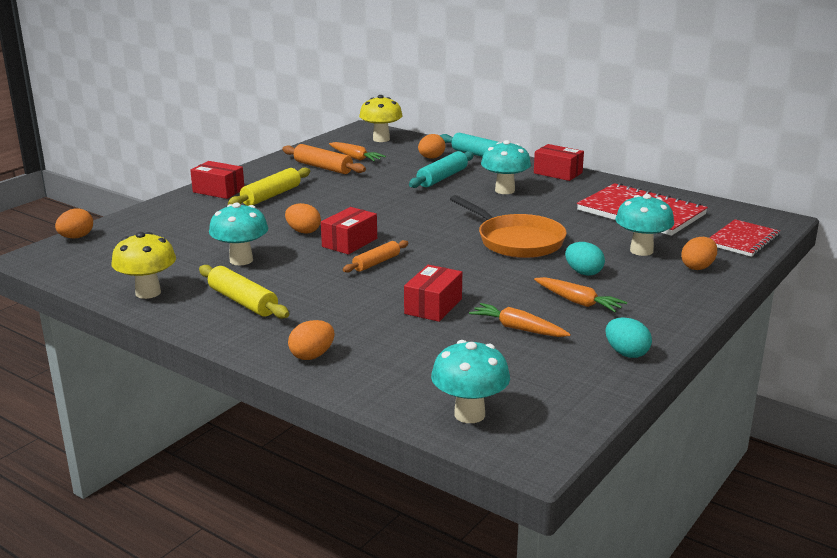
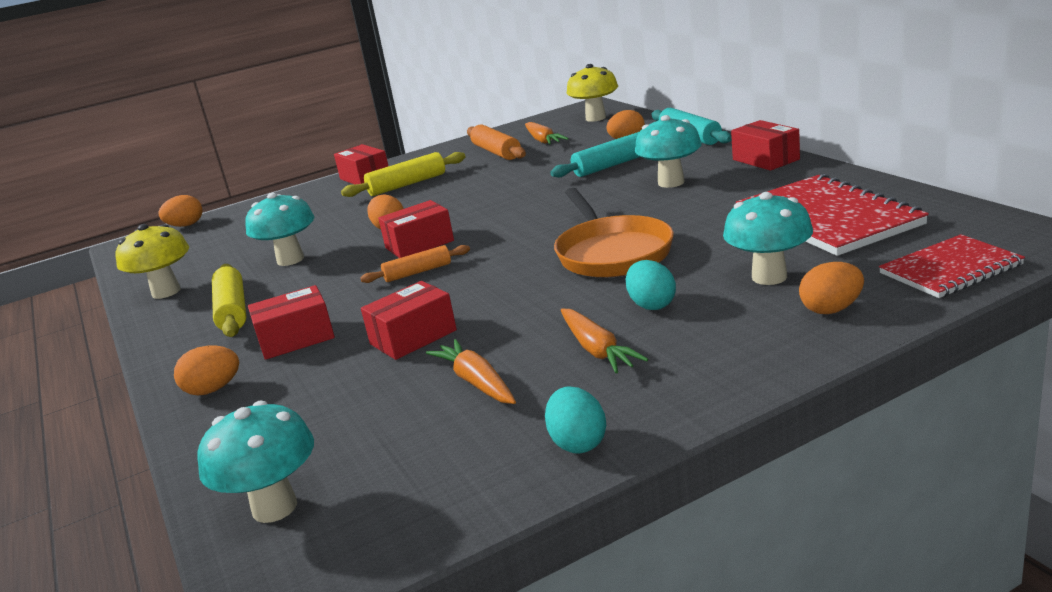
camera: 30 degrees right, 0 degrees up
(335, 316) = (296, 339): none -> red box

